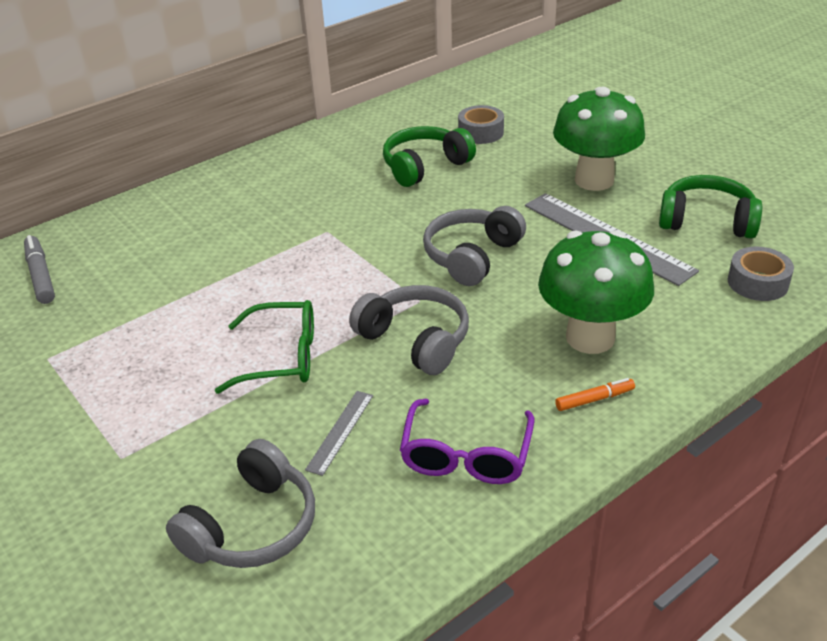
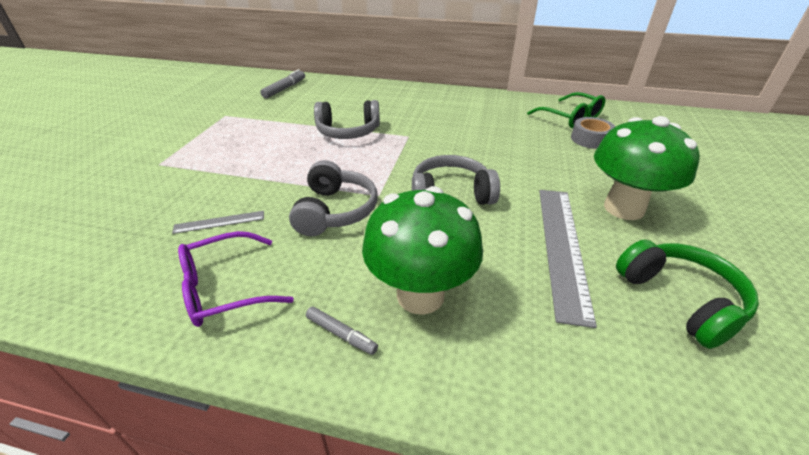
camera: 50 degrees right, 0 degrees up
(252, 526) = (114, 228): grey headphones -> grey headphones (348, 132)
(281, 357) = (275, 172): green glasses -> green glasses (570, 118)
(425, 166) = (519, 137): green headphones -> none
(594, 399) = (341, 334): orange marker -> grey marker
(757, 282) = (643, 387): grey tape -> none

